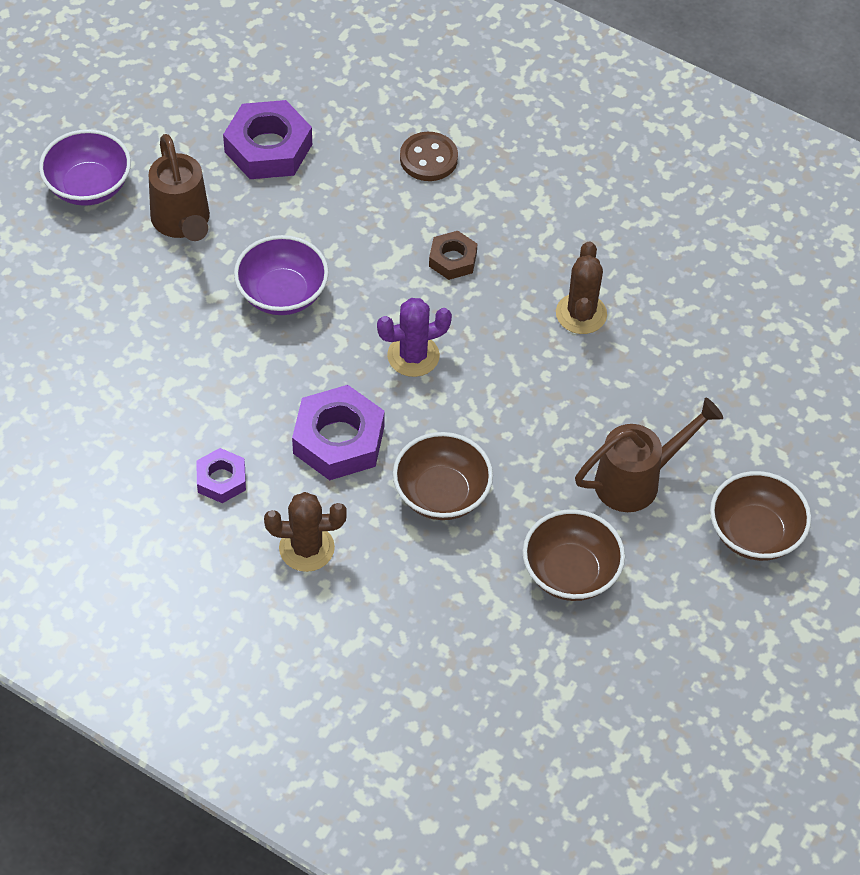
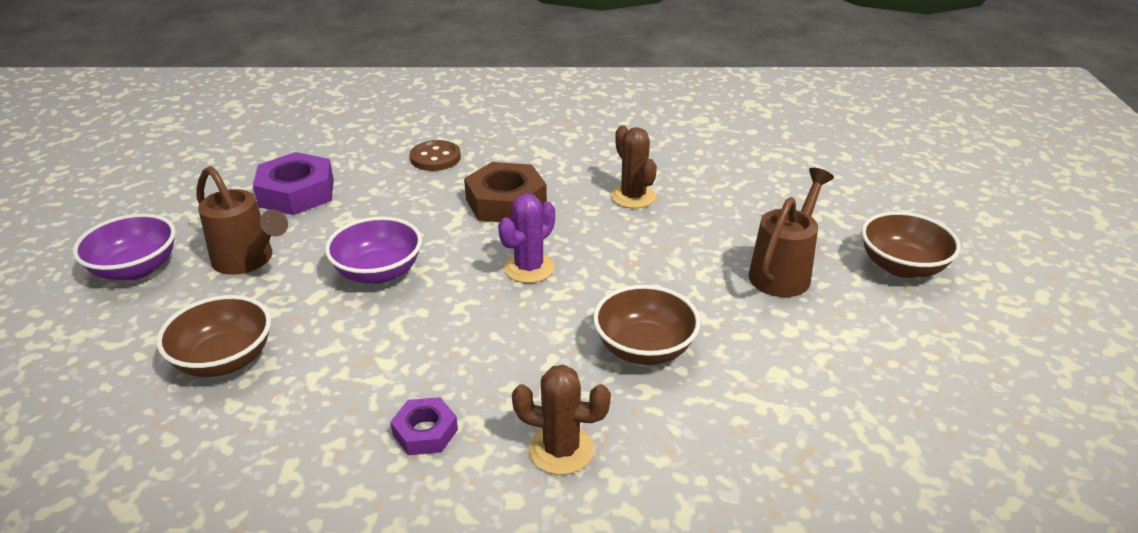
camera: 30 degrees left, 20 degrees down
(306, 548) = (561, 450): brown cactus -> brown cactus turned 45 degrees clockwise
(338, 440) = (516, 350): purple nut -> none
(452, 259) = (506, 202): brown nut -> brown nut, size x1.78
(570, 572) = (808, 354): brown bowl -> brown bowl (224, 360)

